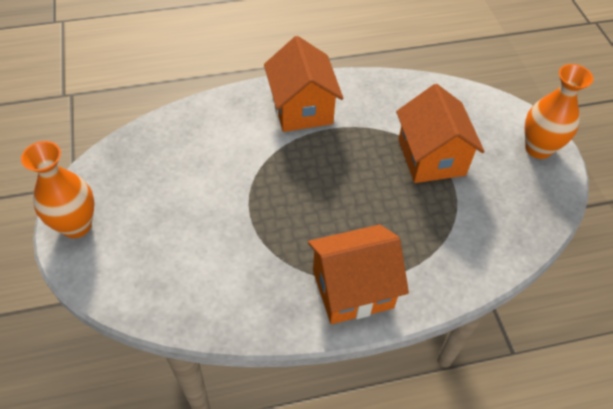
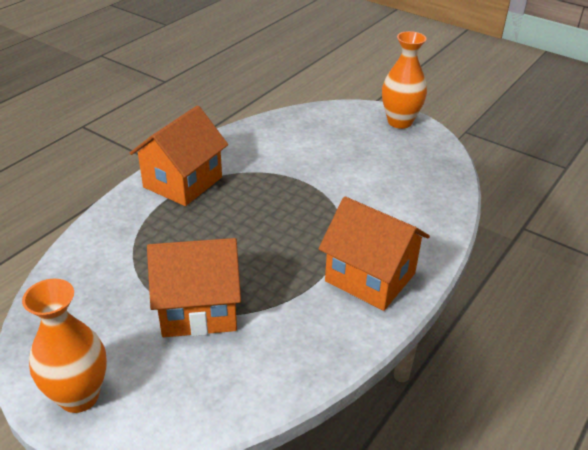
camera: 140 degrees right, 15 degrees down
(431, 157) = (198, 309): orange house -> orange house turned 45 degrees counterclockwise

